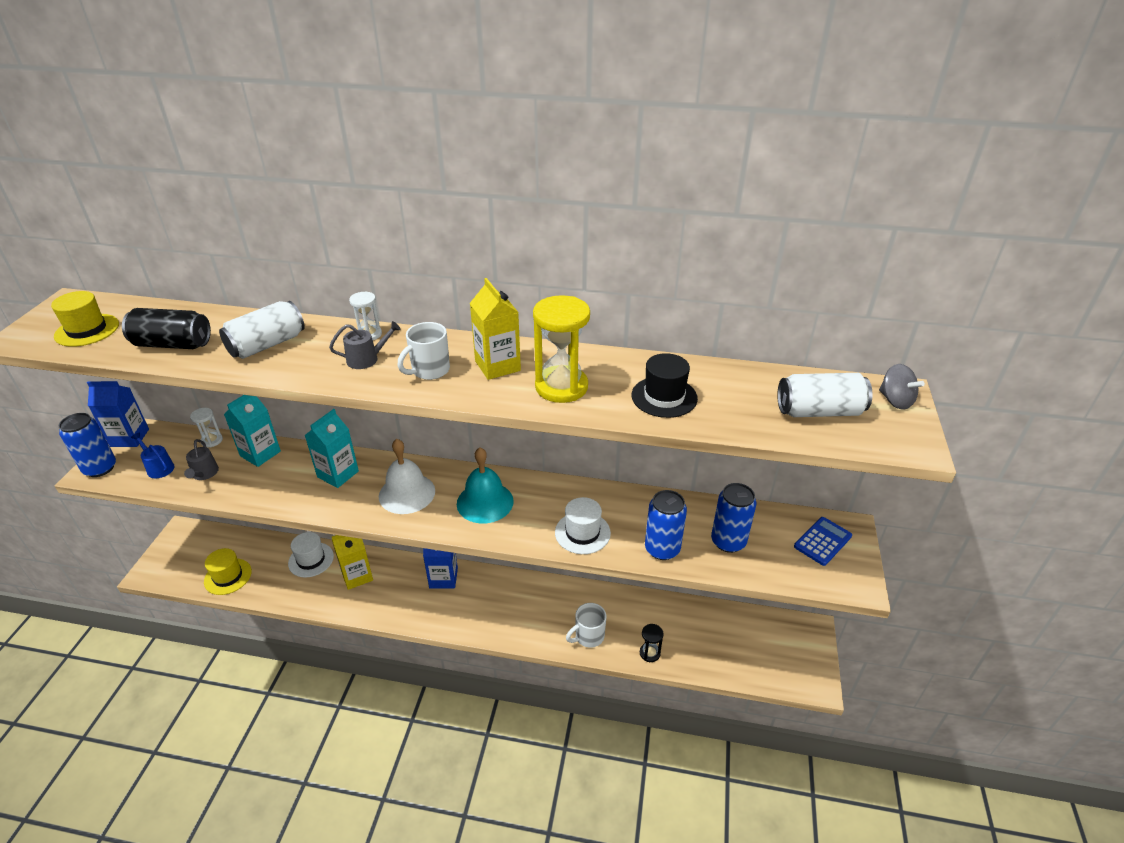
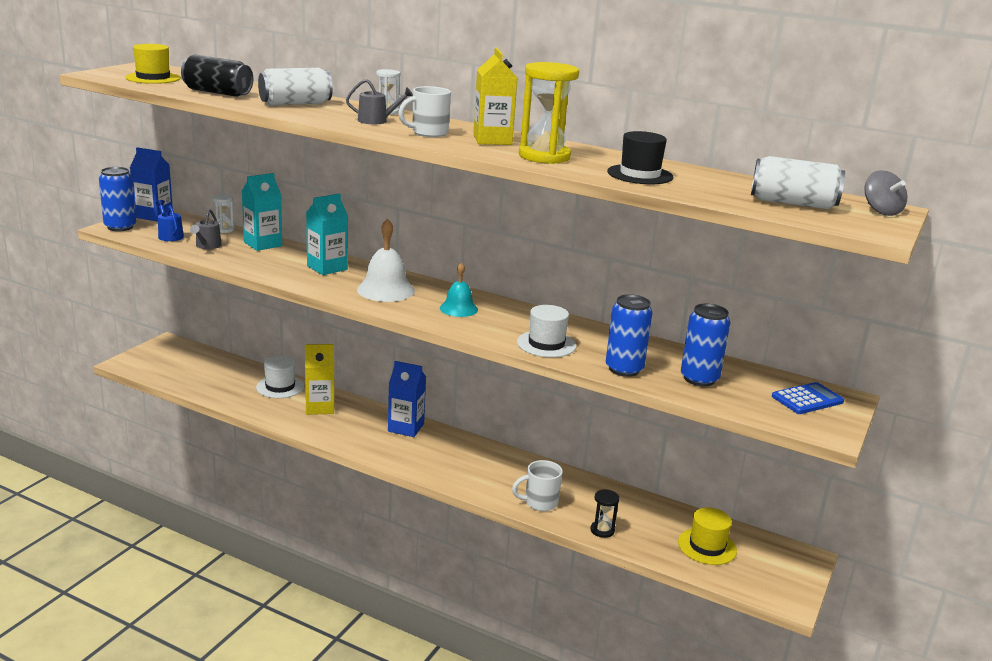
camera: 15 degrees right, 15 degrees down
(228, 576) = (196, 381): yellow hat -> yellow hat (707, 546)
(485, 502) = (458, 309): turquoise bell -> turquoise bell, size x0.65

